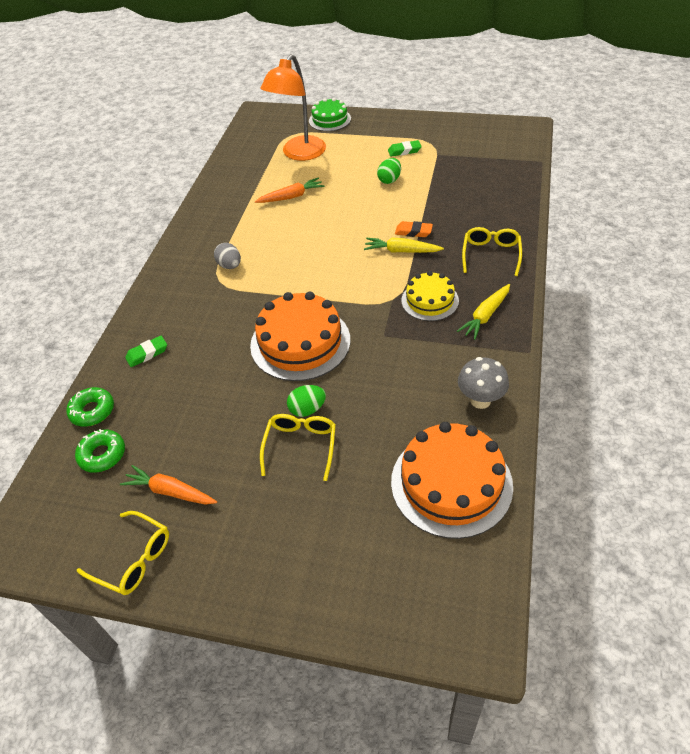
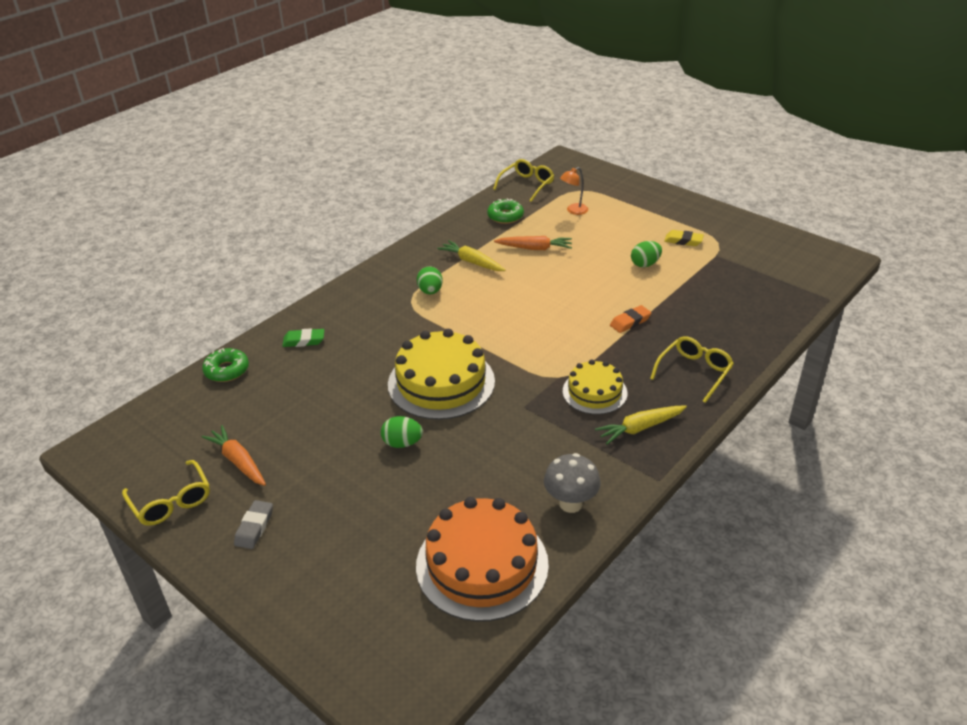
camera: 25 degrees right, 10 degrees down
(102, 455) = (208, 409): green donut -> green donut (505, 216)
(230, 266) = (430, 291): grey egg -> green egg
(233, 545) = (254, 527): none -> grey eraser
(299, 154) = (573, 211): orange lamp -> orange lamp, size x0.44
(300, 342) = (441, 382): orange cake -> yellow cake
(300, 446) = (372, 472): yellow glasses -> yellow glasses (527, 185)
(330, 120) = (629, 187): green cake -> none
(401, 251) = (603, 336): yellow carrot -> yellow carrot (472, 262)
(404, 151) = (683, 241): green eraser -> yellow eraser
(413, 232) = (630, 322): orange eraser -> orange eraser turned 75 degrees counterclockwise

